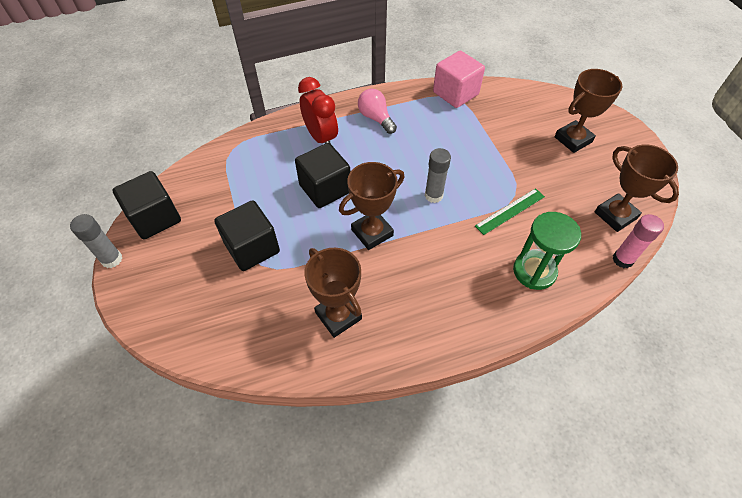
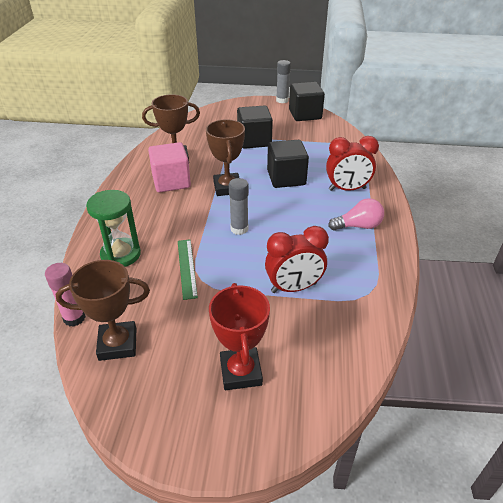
camera: 115 degrees right, 15 degrees down
(455, 93) = (375, 298): pink cube -> pink cube (171, 182)
(478, 136) = (294, 287): none -> red clock
(573, 139) = (240, 372): brown trophy -> red trophy

